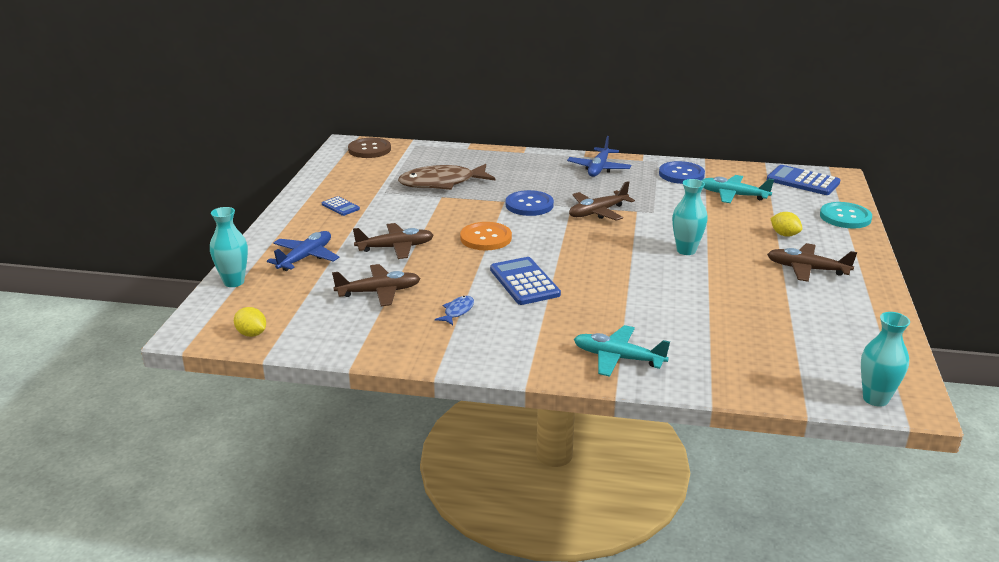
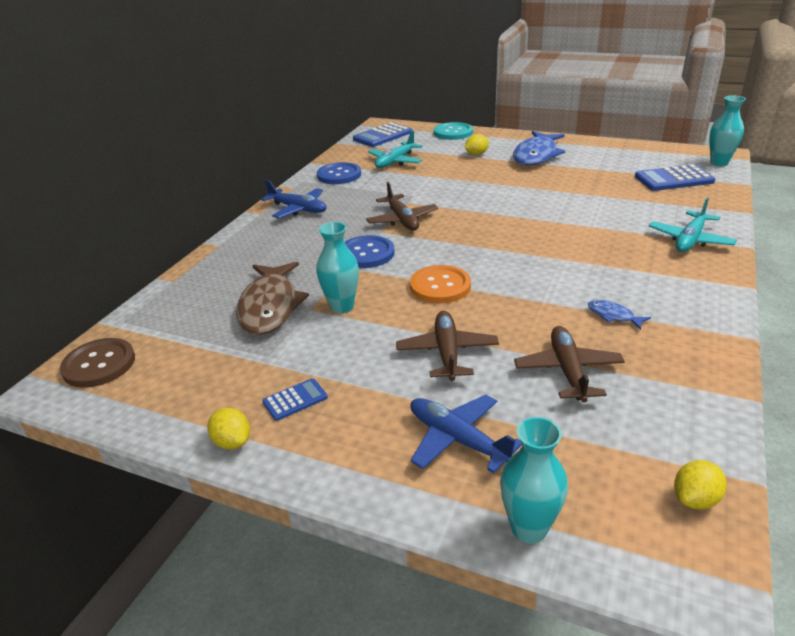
camera: 75 degrees left, 5 degrees up
(303, 196) = (232, 442): none -> yellow lemon
(524, 282) = (548, 271): blue calculator -> blue calculator (673, 179)
(686, 250) = (495, 191): turquoise vase -> turquoise vase (342, 307)
(807, 269) = (536, 155): brown plane -> blue fish

